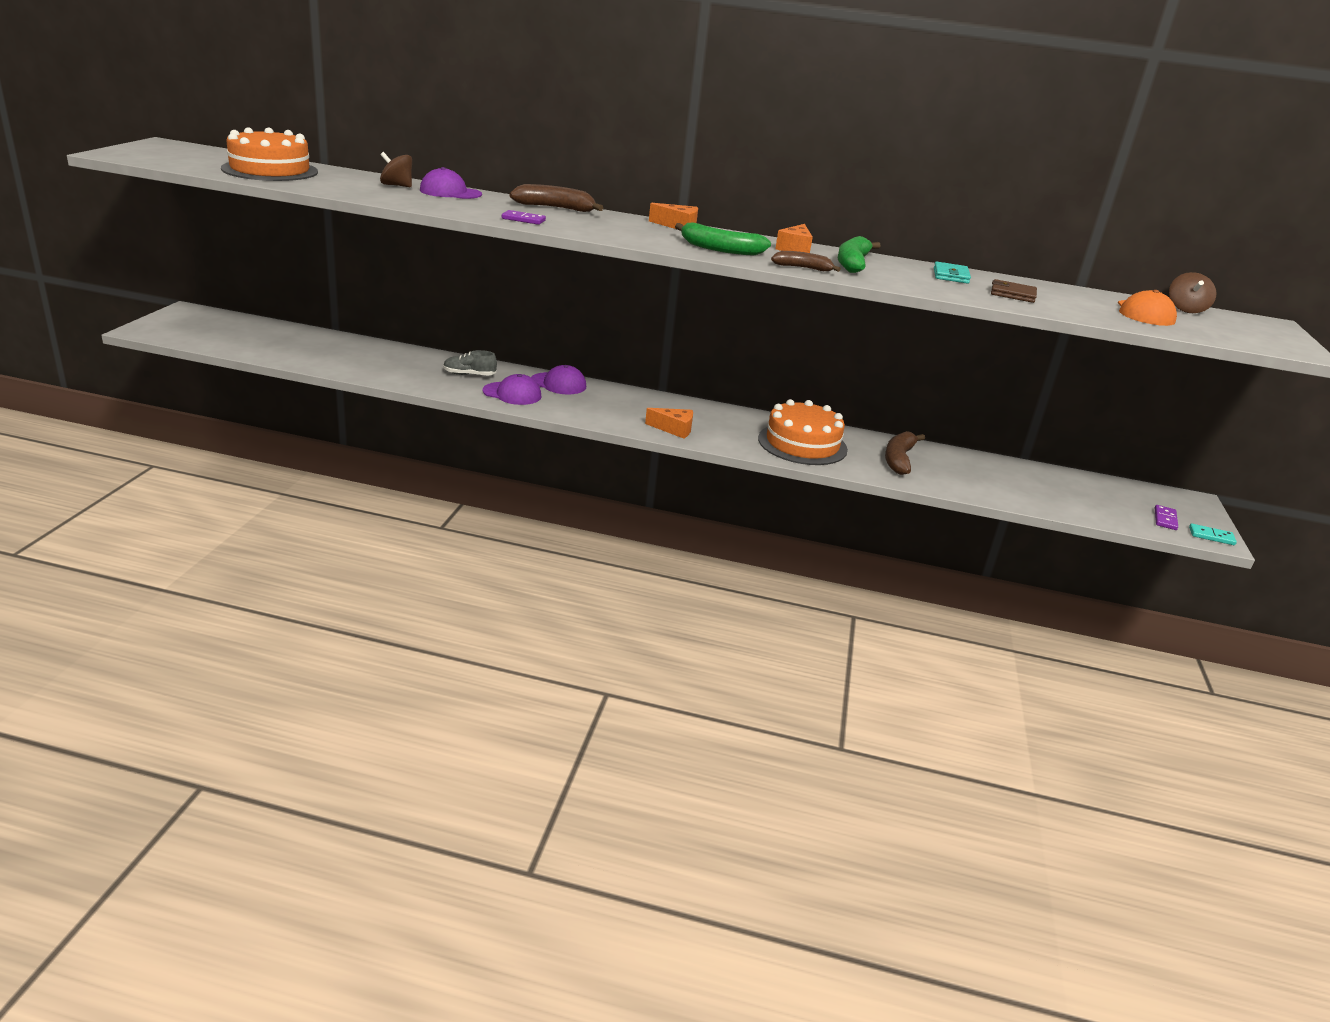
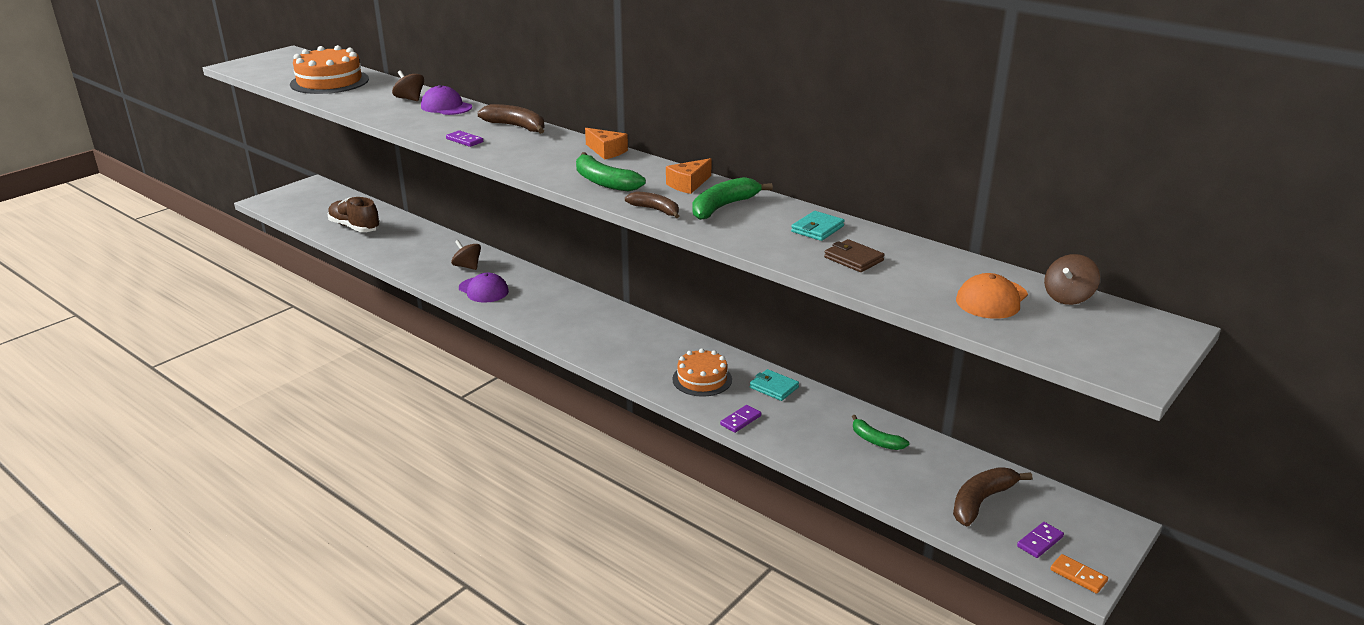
camera: 30 degrees right, 0 degrees up
(294, 349) = (355, 227): none -> brown shoe
(469, 375) = (467, 266): grey shoe -> brown spinning top
(558, 384) = (535, 284): purple cap -> none
(674, 429) = (590, 345): orange cheese -> none
(802, 444) = (702, 379): orange cake -> orange cake, size x0.64
(865, 442) = (774, 387): none -> turquoise wallet
(870, 471) = (740, 420): none -> purple domino
(899, 459) = (788, 412): brown banana -> brown banana (981, 501)
(984, 470) = (875, 440): none -> green banana
(1211, 536) = (1078, 575): turquoise domino -> orange domino

